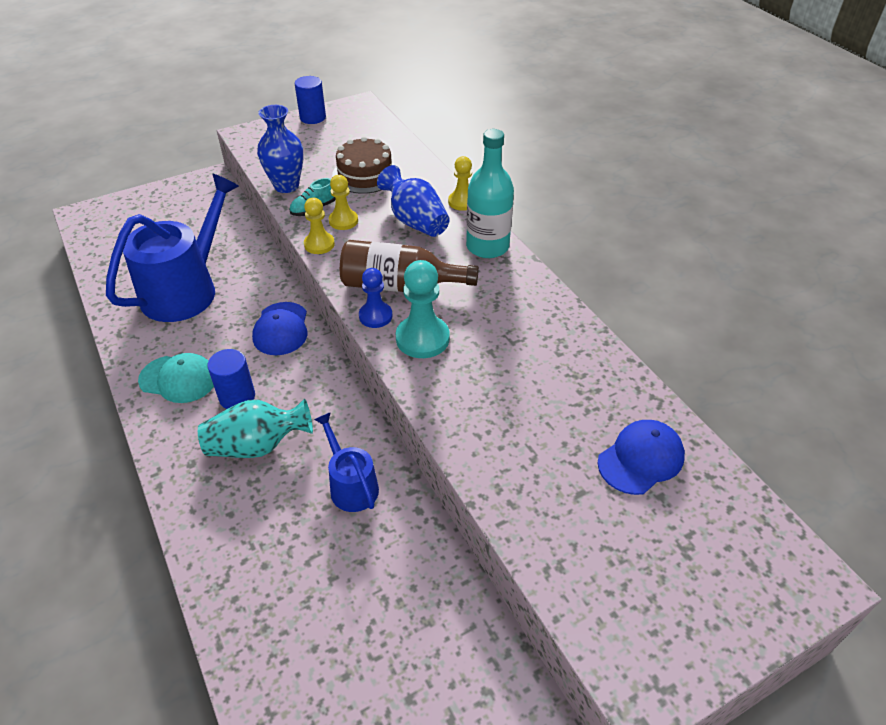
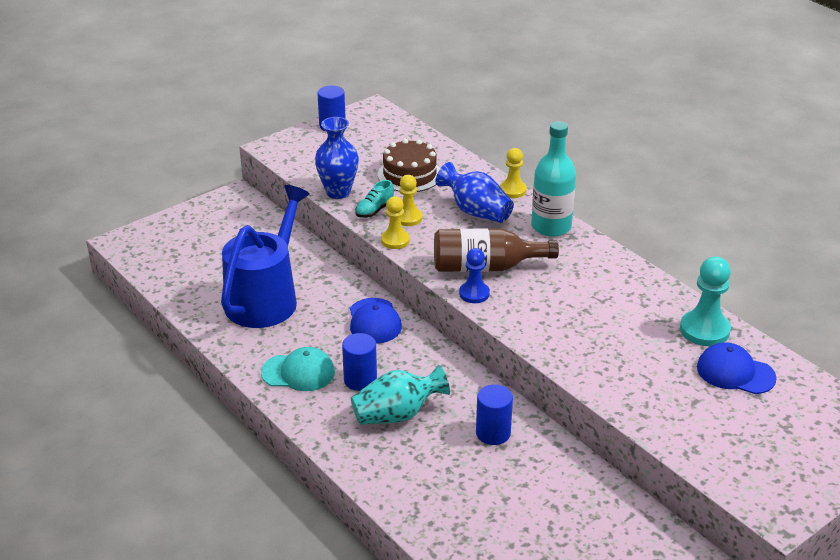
camera: 10 degrees left, 10 degrees down
(351, 485) = (493, 433): blue watering can -> blue cylinder
(422, 338) = (523, 307): turquoise pawn -> turquoise pawn (704, 330)
(641, 459) = (735, 372): blue cap -> blue cap turned 105 degrees counterclockwise

